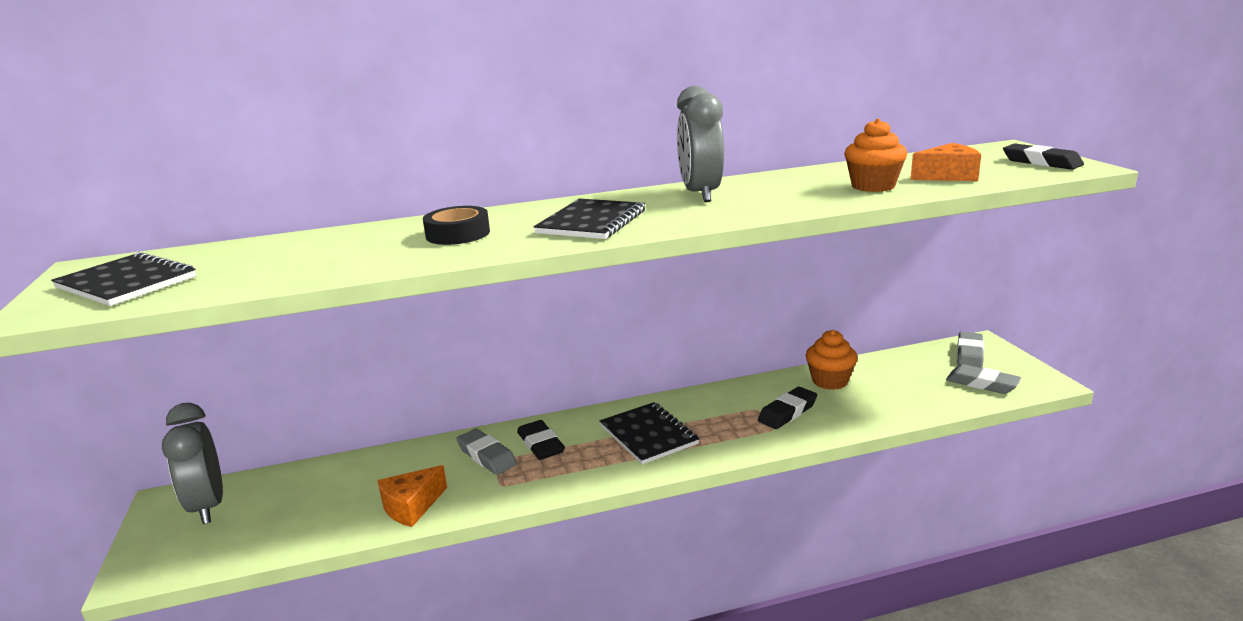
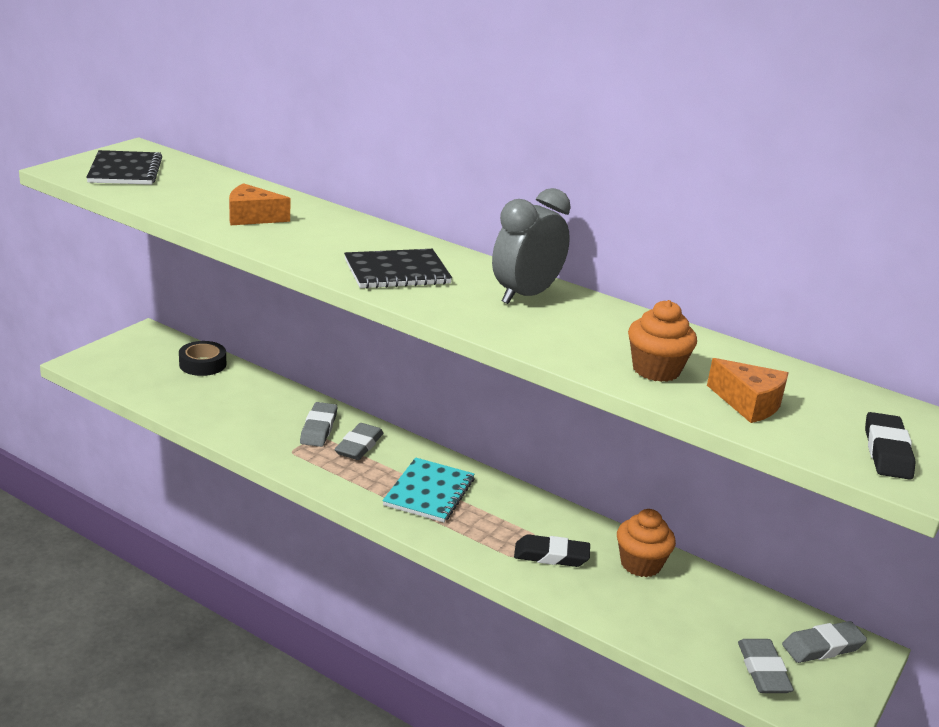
camera: 45 degrees right, 5 degrees up
(208, 506) = (156, 350): grey clock -> none
(411, 506) = (230, 426): orange cheese -> orange cheese (252, 217)
(458, 234) = (314, 233): black tape -> black tape (202, 364)
(541, 444) = (359, 446): black eraser -> grey eraser
(648, 435) = (429, 492): black notebook -> turquoise notebook

